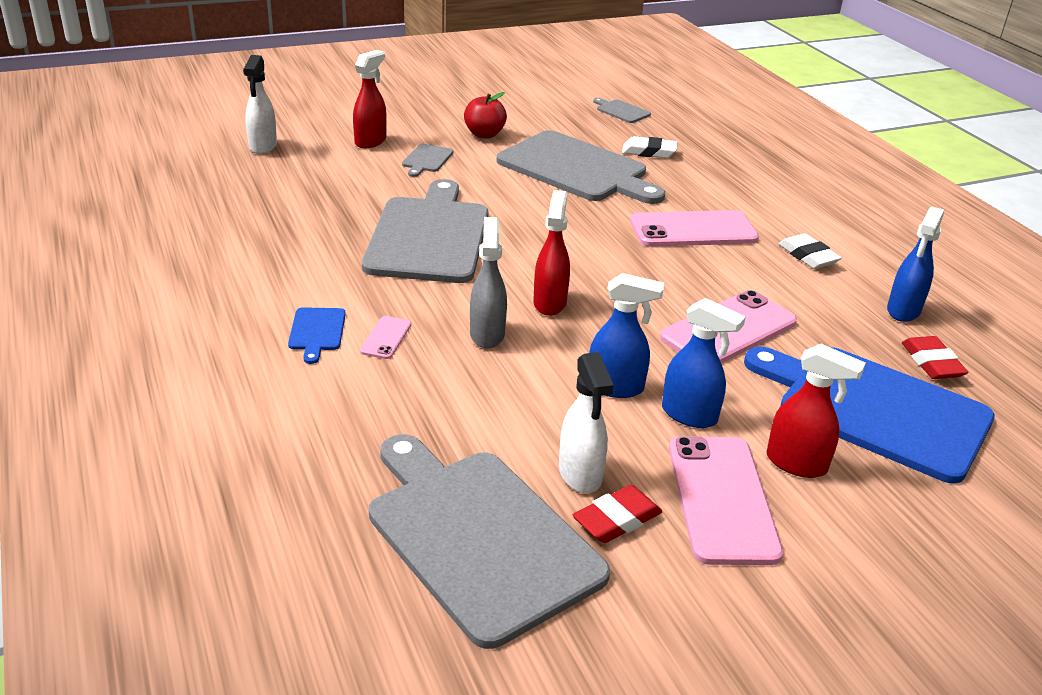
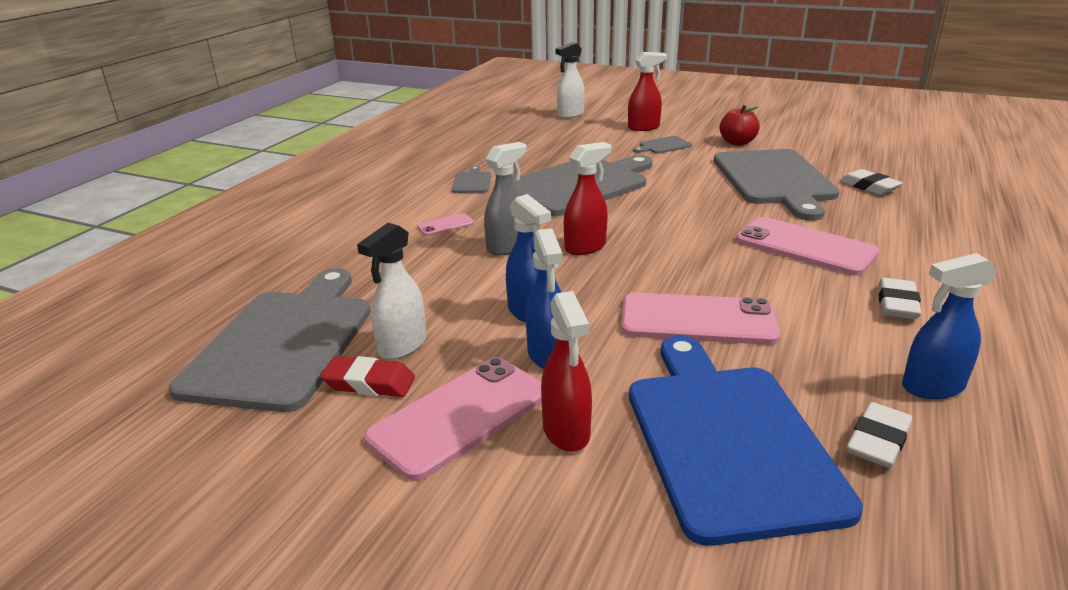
camera: 50 degrees right, 5 degrees down
(317, 331) = (417, 208): blue cutting board -> none
(621, 111) = (897, 156): grey cutting board -> grey cutting board (472, 182)
(931, 363) = (878, 441): red eraser -> white eraser

